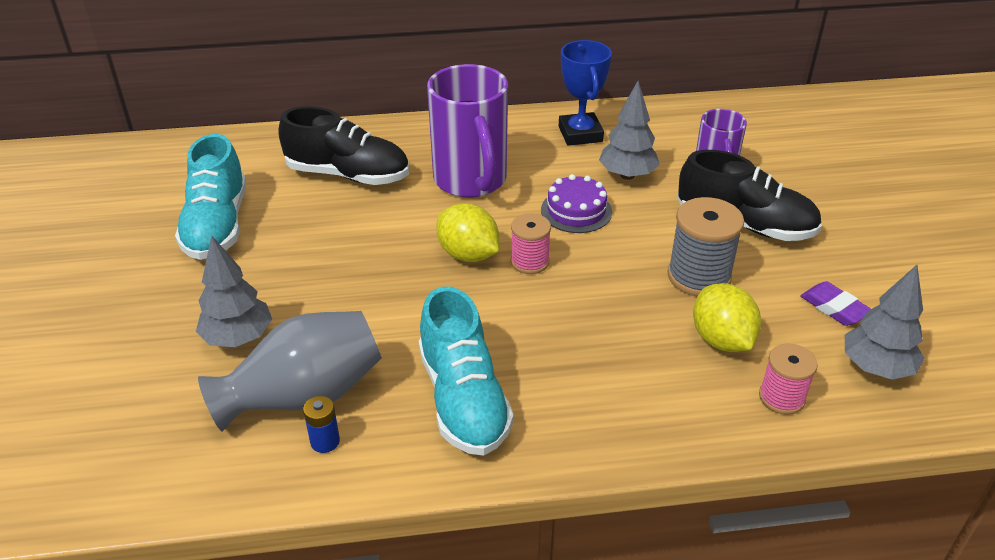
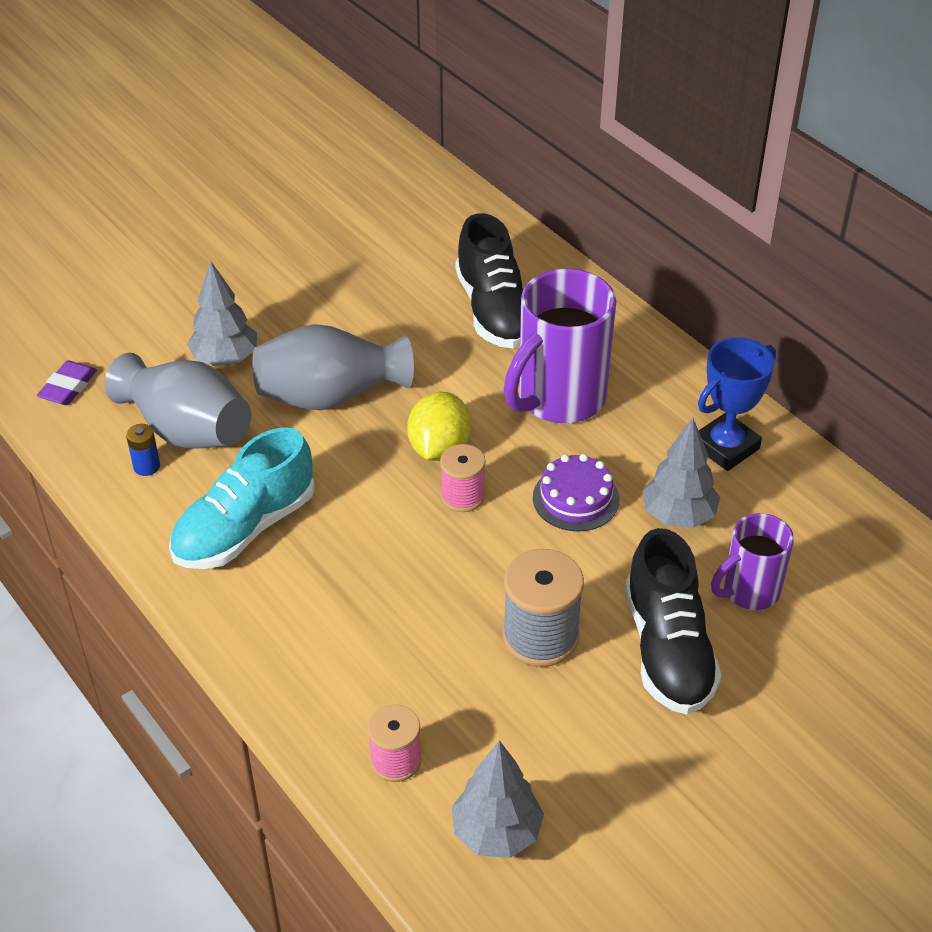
camera: 60 degrees right, 5 degrees up
(217, 225) = (353, 271): turquoise shoe -> none
(351, 291) = (330, 395): none -> grey vase
(721, 340) = (450, 686): yellow lemon -> none
(834, 308) = (574, 771): purple eraser -> purple eraser (68, 387)

